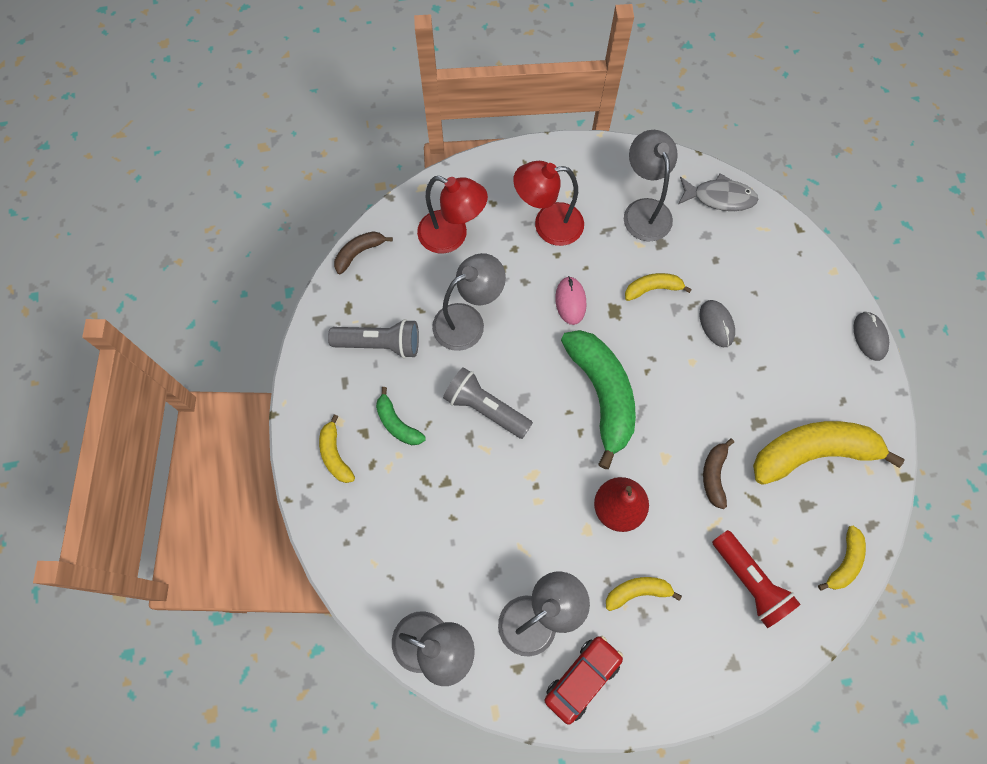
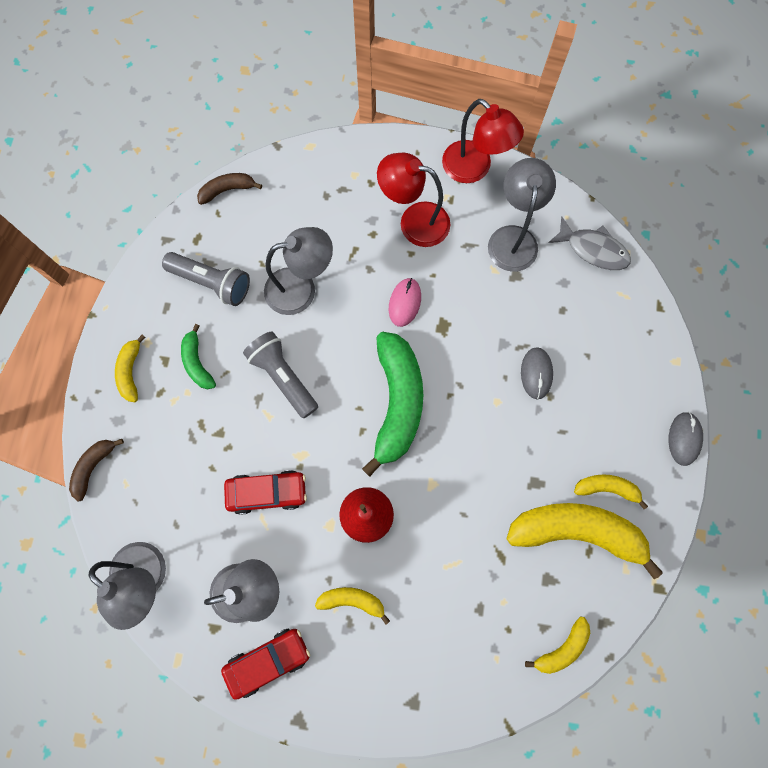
camera: 20 degrees right, 5 degrees up
(452, 236) = (319, 202): red lamp -> red lamp (474, 169)
(515, 521) = (267, 492): none -> red car
(652, 288) = (489, 317): yellow banana -> yellow banana (607, 488)
(714, 475) = (471, 518): brown banana -> brown banana (93, 467)
(749, 581) = (462, 631): red flashlight -> none

